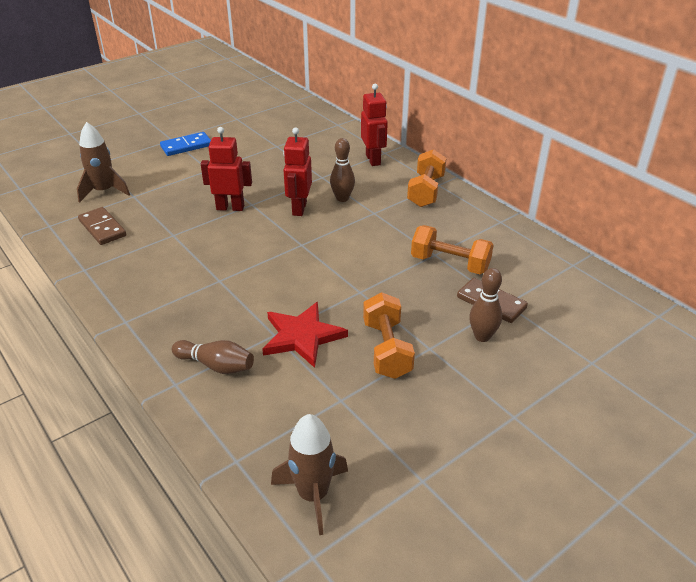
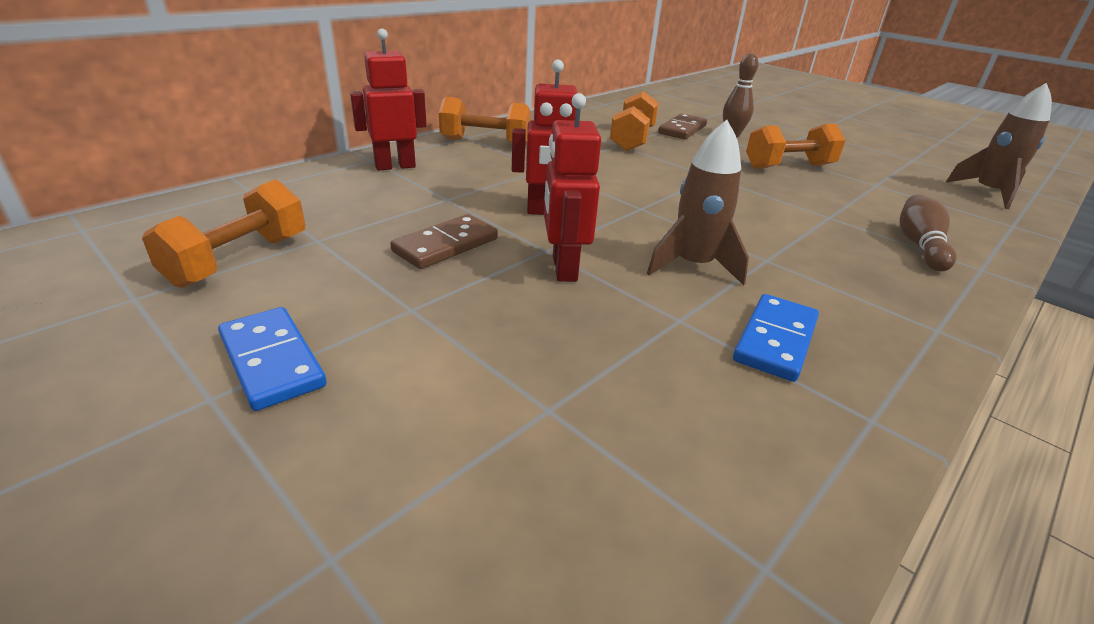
camera: 100 degrees left, 5 degrees down
(102, 228) = (713, 431): brown domino -> brown domino (445, 245)
(104, 191) = (536, 481): brown rocket -> brown rocket (693, 265)
(144, 259) = (775, 340): none -> blue domino
(261, 132) = (239, 260): none -> orange dumbbell
(302, 336) = (815, 202): red star -> none
(342, 198) = (512, 185): brown bowling pin -> none

